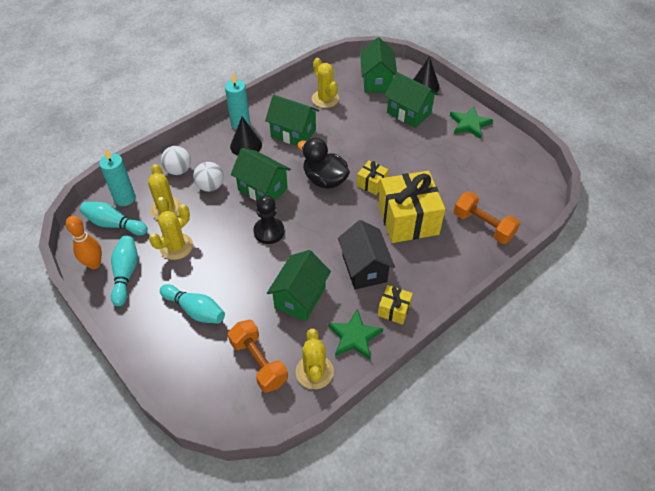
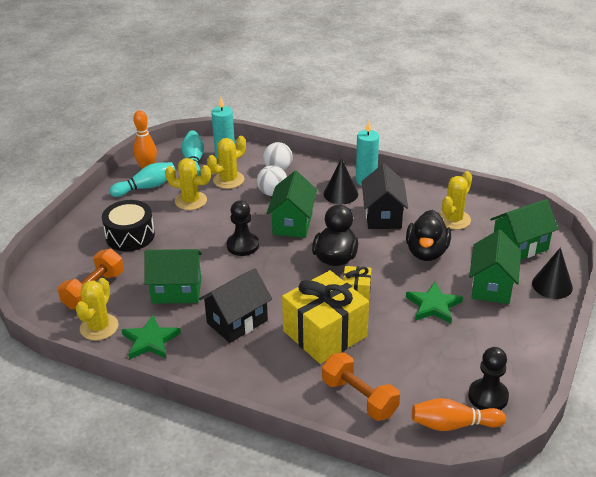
camera: 65 degrees right, 15 degrees down
(195, 310) = (130, 236): turquoise bowling pin -> black drum
(293, 133) = (383, 216): green house -> black house
(314, 372) = (99, 327): yellow cactus -> yellow cactus turned 45 degrees counterclockwise
(352, 128) = (426, 252): none -> black duck
(394, 310) = (197, 358): yellow gift -> none
(469, 124) = (521, 342): green star -> green star (433, 305)
(483, 226) = (359, 398): orange dumbbell -> orange dumbbell turned 60 degrees counterclockwise
(510, 161) = (488, 396): none -> black pawn
(528, 188) = (453, 425): none -> orange bowling pin

